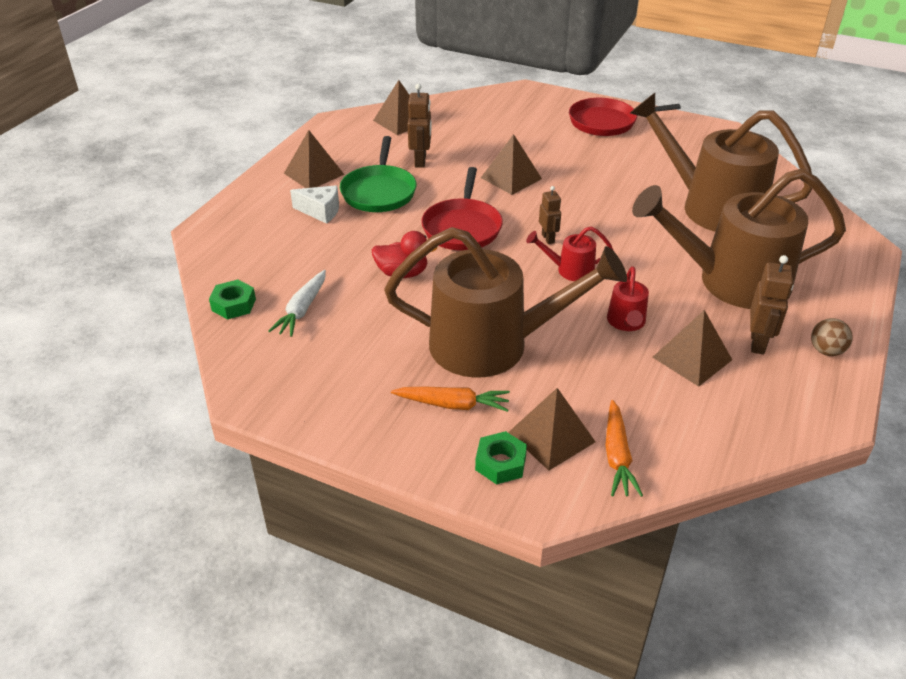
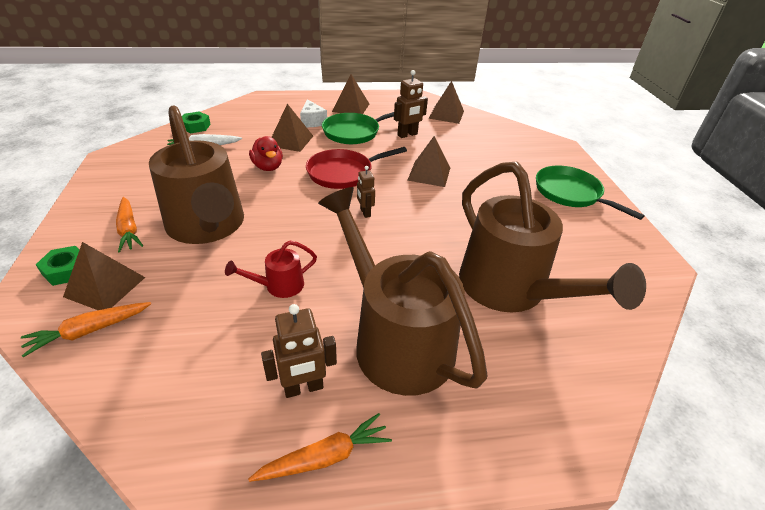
camera: 55 degrees right, 0 degrees up
(548, 238) = (365, 212): brown robot -> brown robot turned 120 degrees clockwise
(569, 270) = (330, 235): red watering can -> none
(606, 122) = (570, 193): red pan -> green pan
(692, 358) = (250, 343): brown pyramid -> brown pyramid (290, 140)
(710, 206) = (511, 290): brown watering can -> brown watering can turned 150 degrees clockwise
(826, 351) = (325, 457): brown ball -> orange carrot

